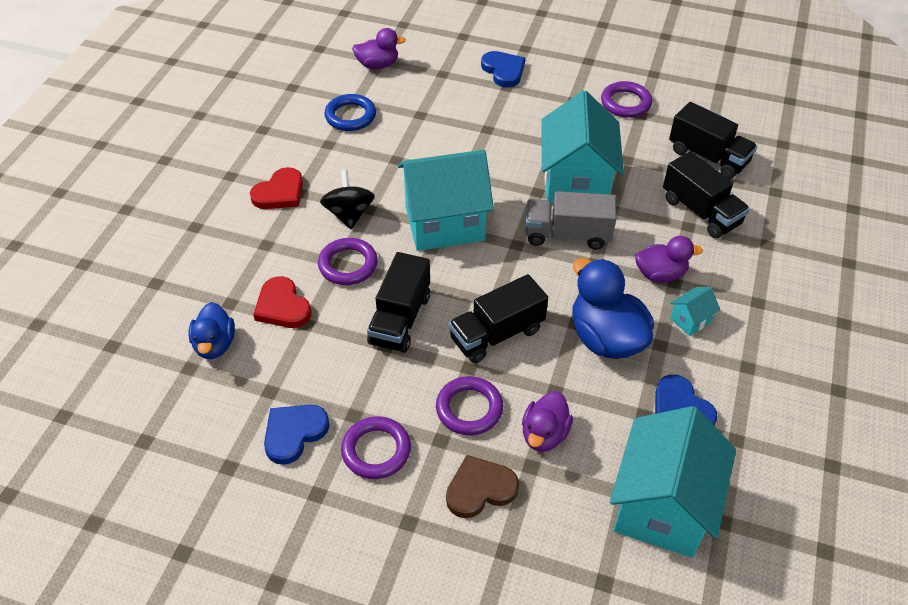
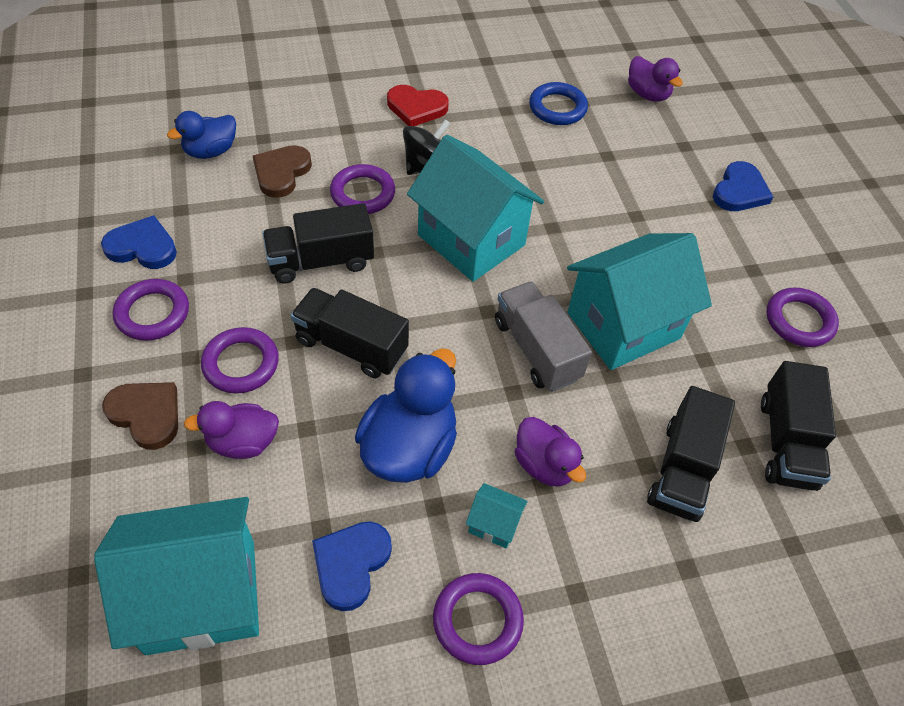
camera: 55 degrees right, 5 degrees up
(282, 306) = (281, 173): red heart -> brown heart
(753, 359) = (477, 620): none -> purple ring

